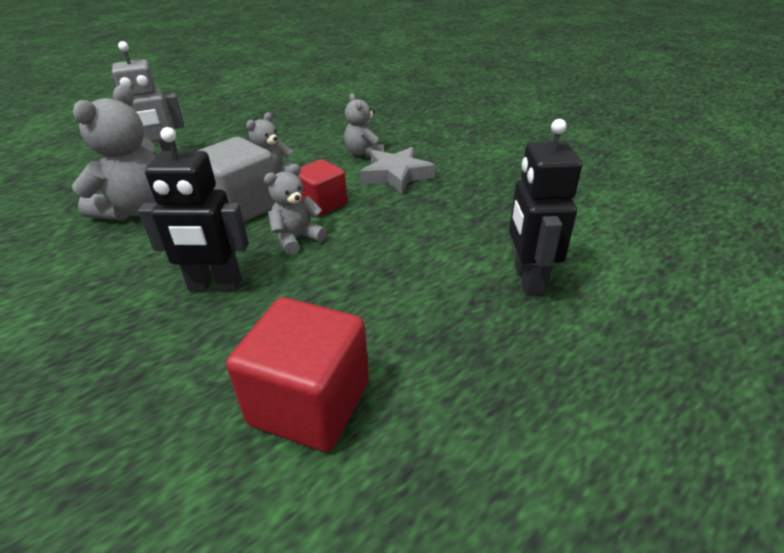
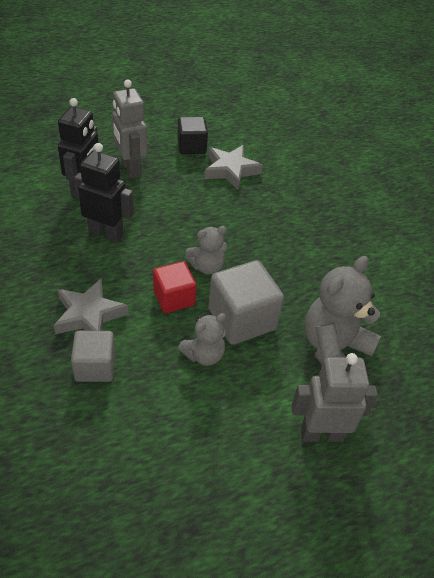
camera: 165 degrees left, 10 degrees up
(215, 285) = (269, 245): black robot -> black robot (106, 233)
(310, 403) = (230, 170): red cube -> grey star
(364, 153) = (95, 367): grey teddy bear -> grey cube
(421, 438) = (191, 146): none -> black cube
(495, 336) = (130, 168): none -> grey robot

